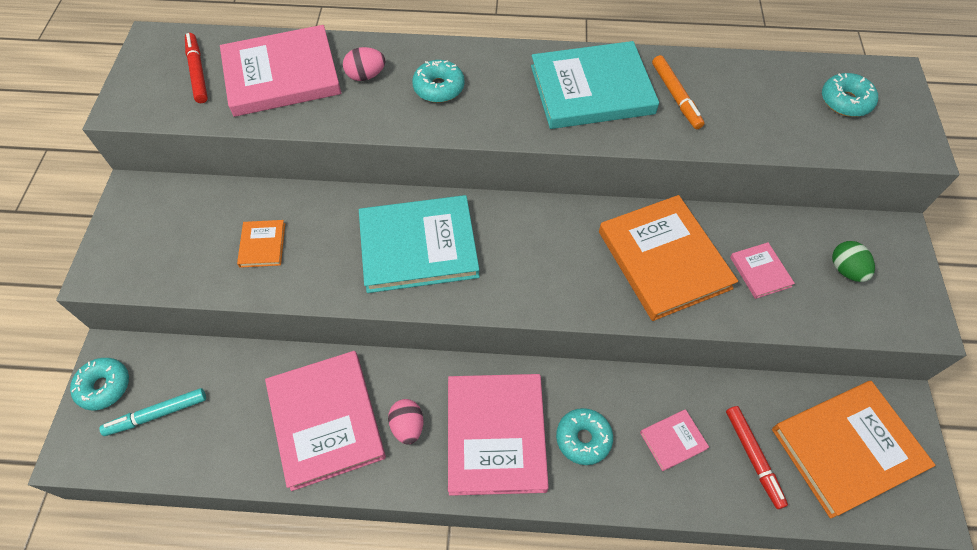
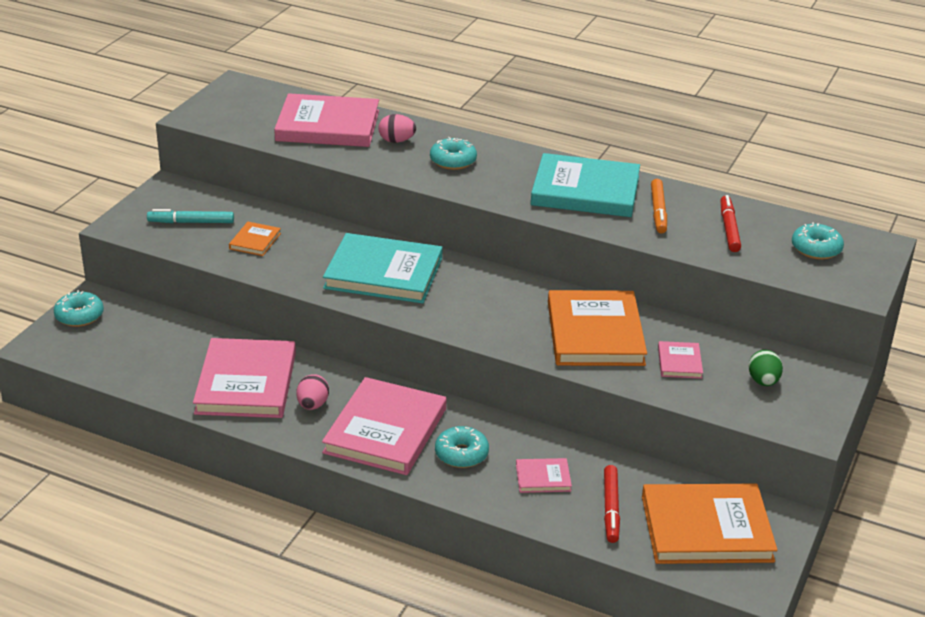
camera: 20 degrees right, 25 degrees down
(157, 414) = (112, 343): turquoise marker -> turquoise marker (191, 222)
(198, 72) = (261, 110): red marker -> red marker (729, 229)

